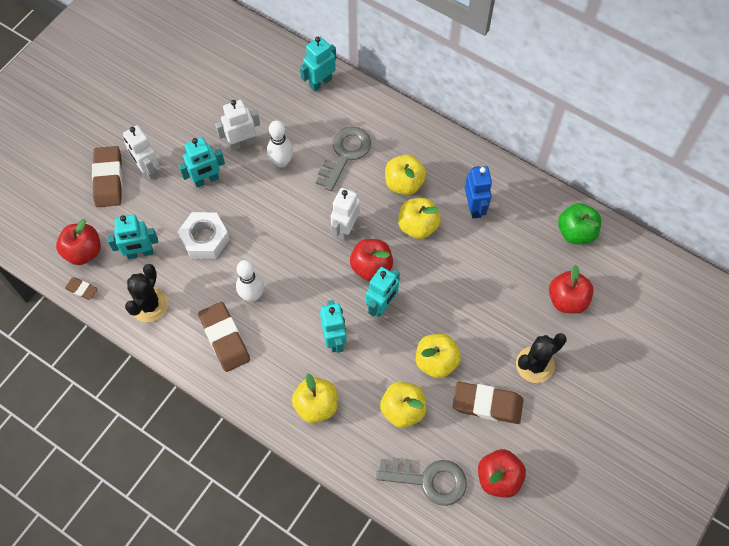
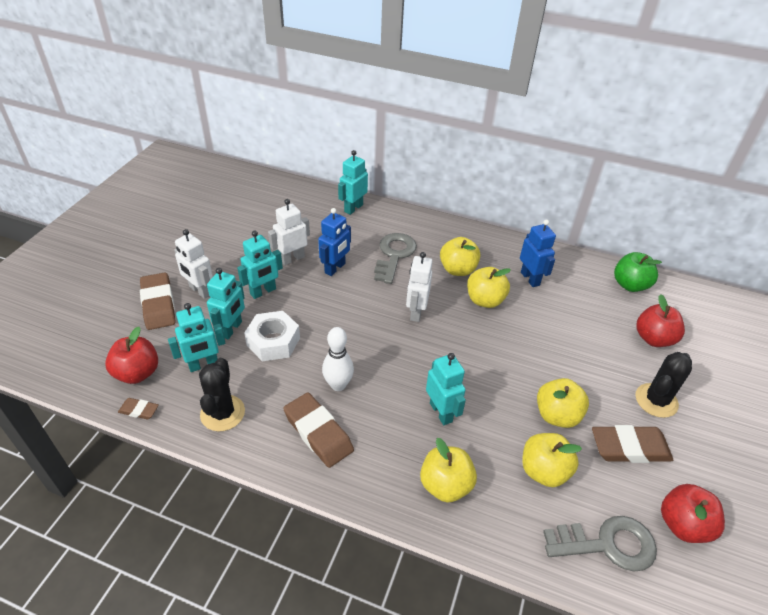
camera: 15 degrees left, 20 degrees down
(281, 162) = (335, 268): white bowling pin -> blue robot
(371, 267) = (454, 340): red apple -> none
(382, 305) = (478, 372): turquoise robot -> turquoise robot (231, 329)

